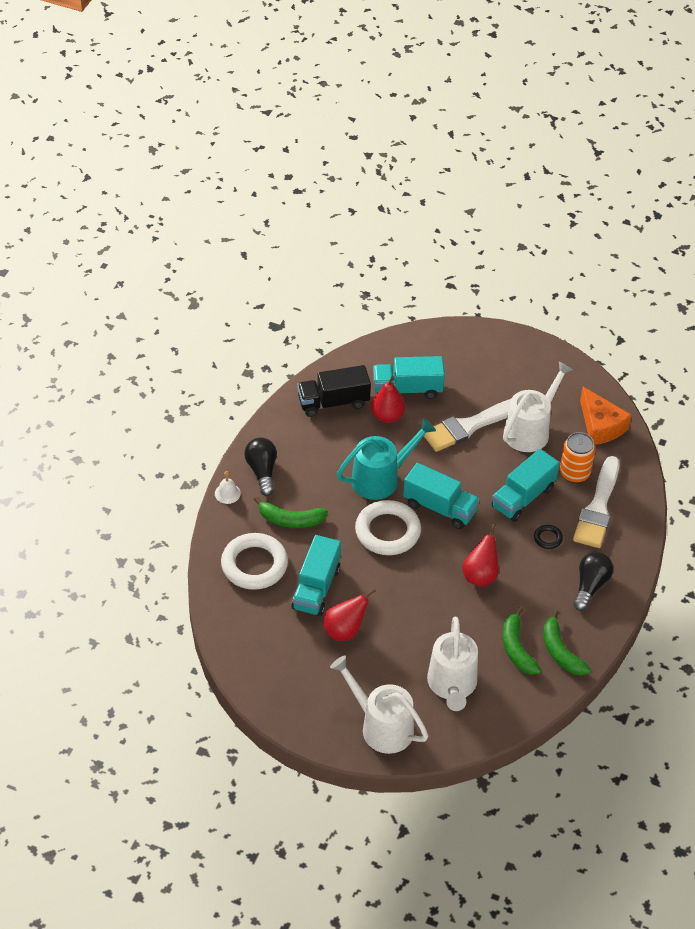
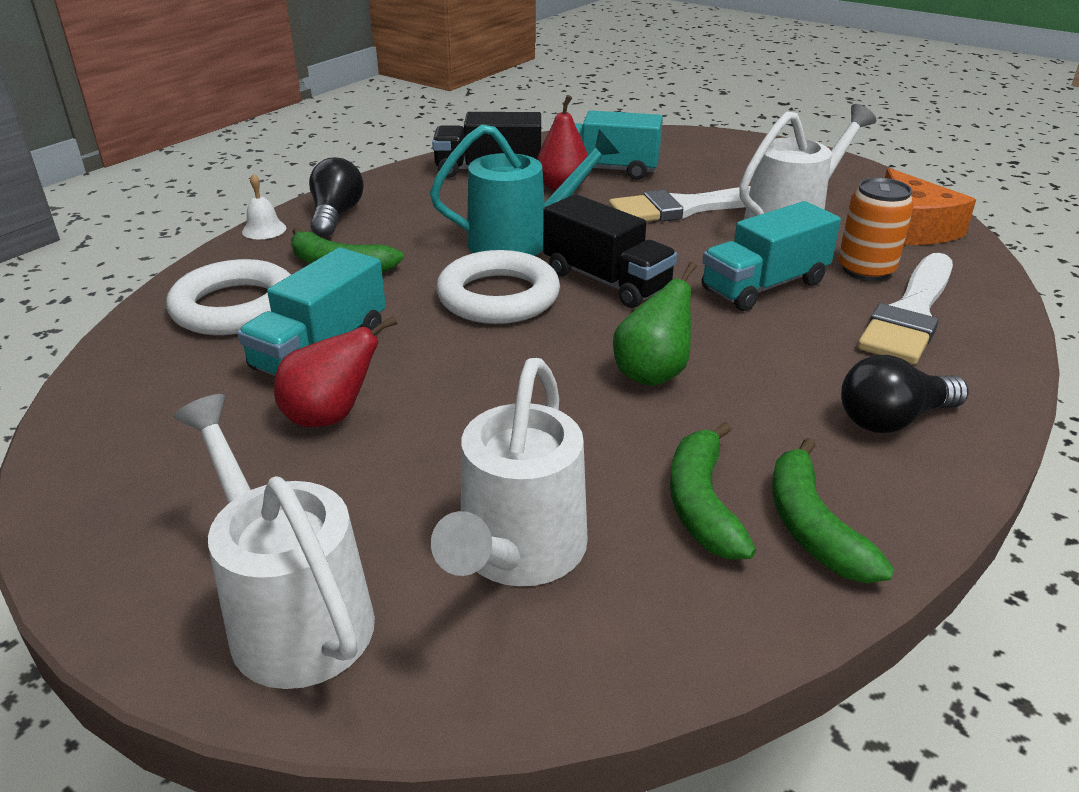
camera: 15 degrees right, 15 degrees down
(440, 508) = (606, 281): turquoise truck -> black truck
(480, 576) = (653, 373): red pear -> green pear
(548, 538) = (804, 340): black ring -> none
(590, 586) = (893, 419): black light bulb -> black light bulb turned 150 degrees counterclockwise

